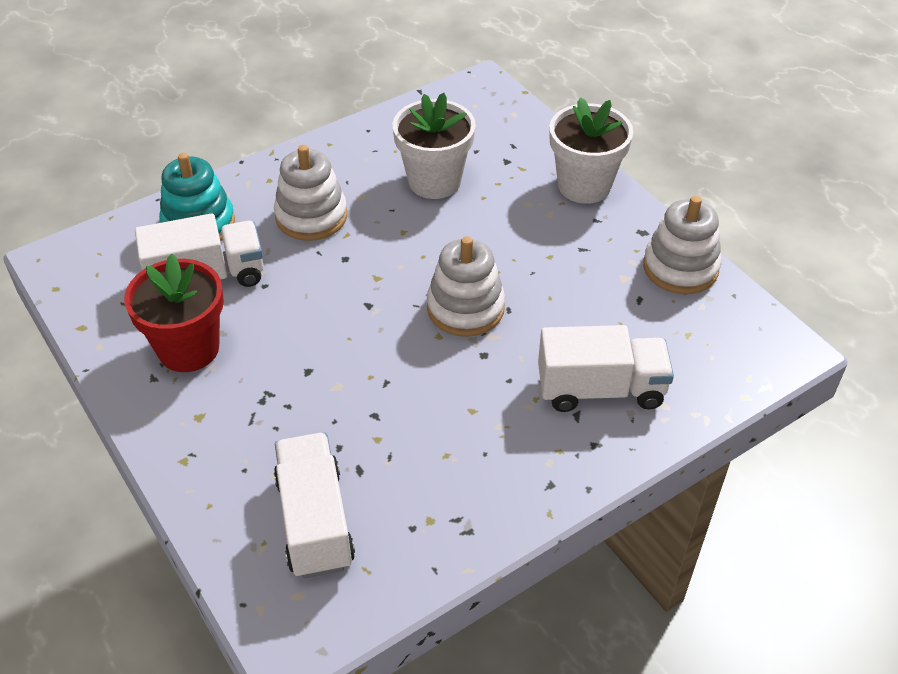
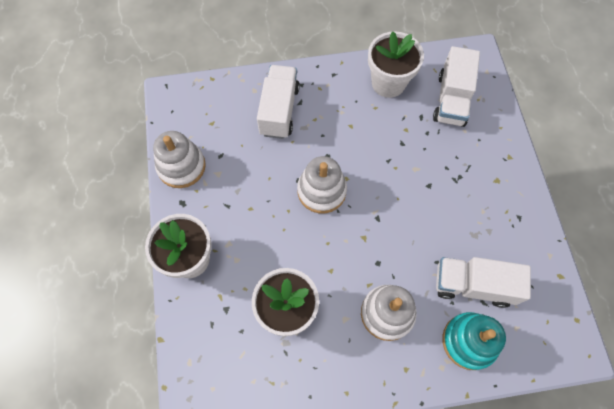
camera: 155 degrees left, 20 degrees up
(188, 349) = (495, 230): red flower pot -> none
(443, 507) = (388, 83): none -> white flower pot
(600, 389) = (279, 110): white truck -> white truck turned 75 degrees clockwise

